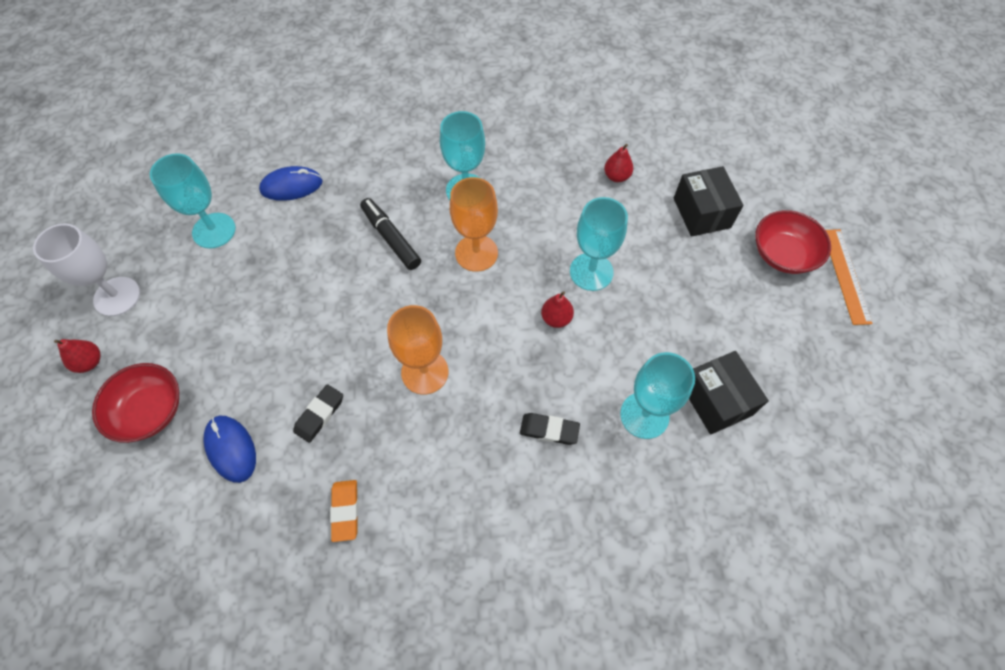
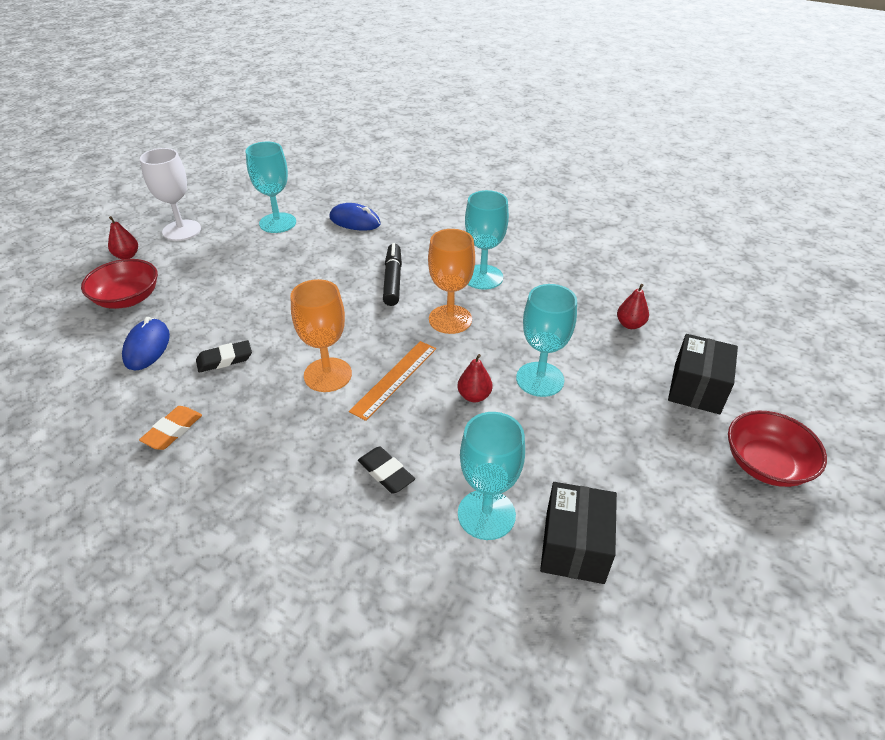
camera: 35 degrees right, 20 degrees down
(845, 275) = (834, 522): orange ruler -> orange ruler (394, 379)

